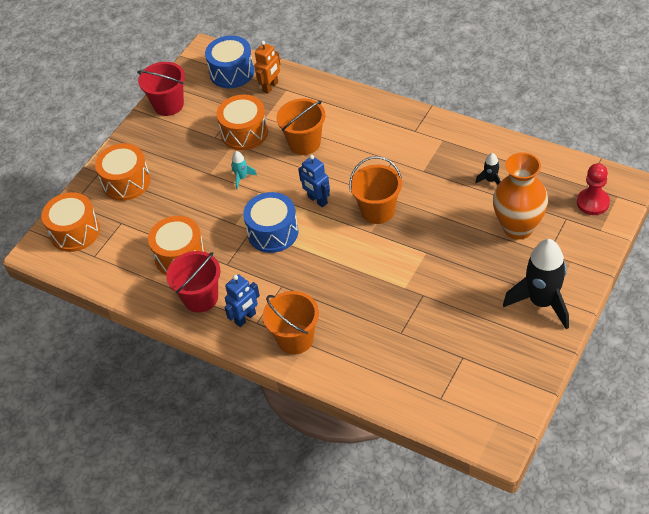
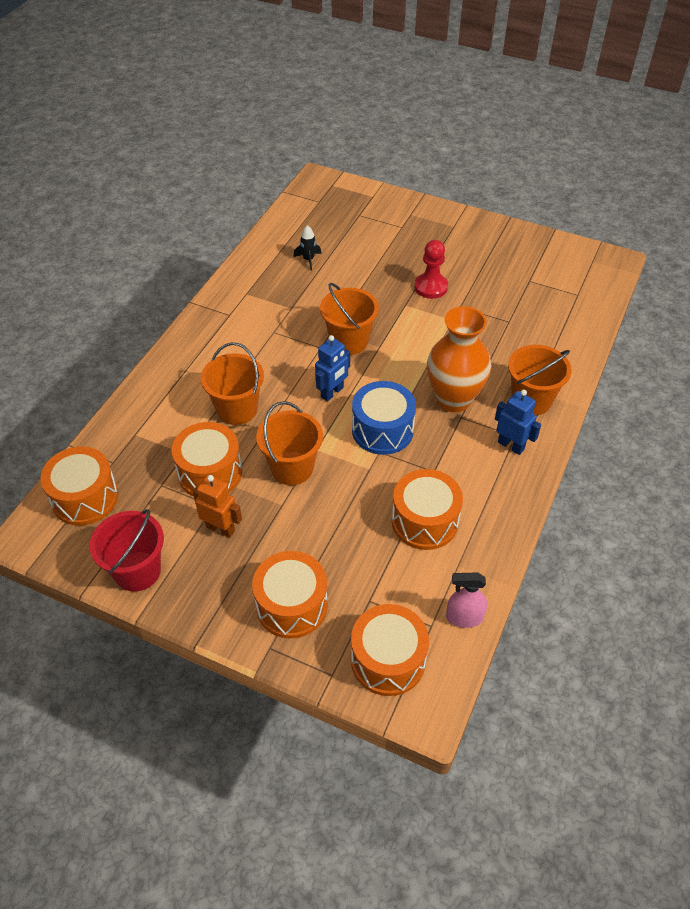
camera: 100 degrees left, 0 degrees up
(95, 275) = (464, 617): none -> pink spray bottle
(200, 298) = (488, 492): red bucket -> none
(232, 72) = (85, 498): blue drum -> orange drum
(242, 178) = (292, 468): turquoise rocket -> orange bucket
(270, 87) = (126, 451): orange robot -> orange robot (220, 528)
(518, 228) = (371, 243): orange vase -> orange vase (453, 399)
(542, 302) = (459, 232): black rocket -> none
(592, 202) = (340, 198): red pawn -> red pawn (431, 287)

